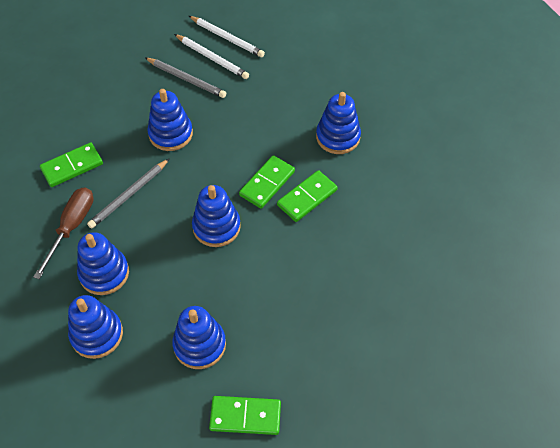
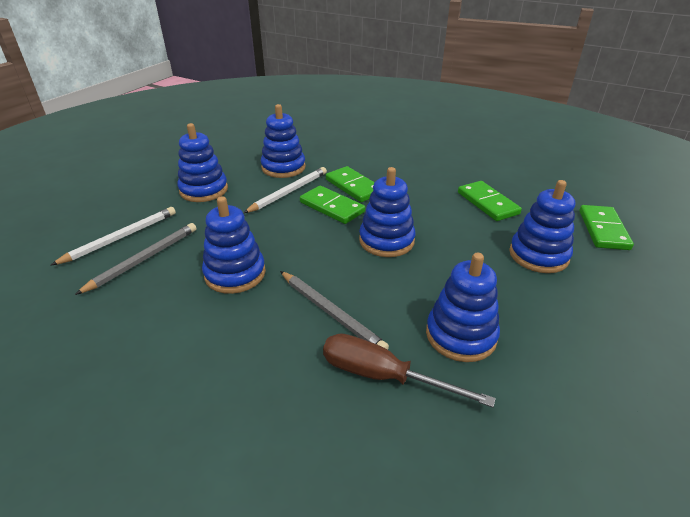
camera: 85 degrees left, 20 degrees down
(72, 166) = (261, 381): green domino -> green domino (487, 203)
(97, 334) = (556, 340): blue stacking toy -> blue stacking toy (204, 190)
(227, 38) = (94, 225): white pencil -> white pencil (288, 192)

